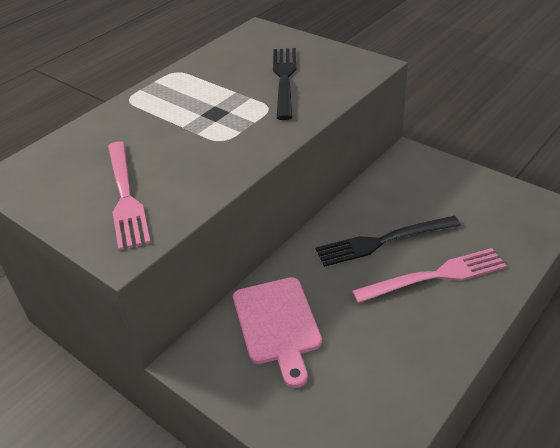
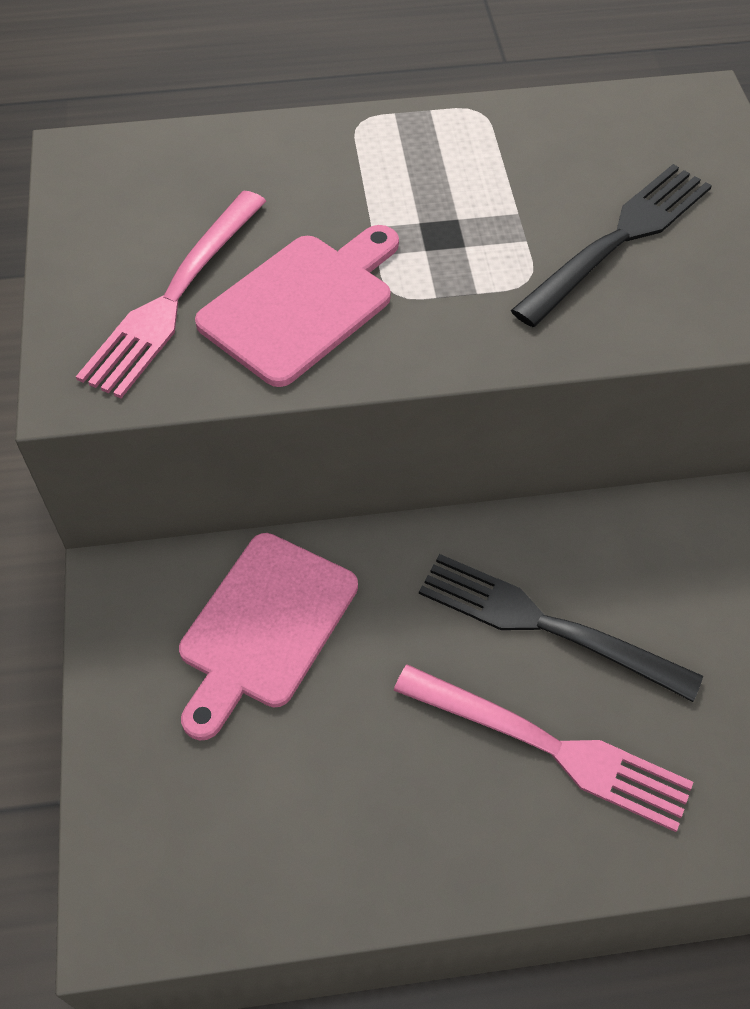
camera: 40 degrees right, 15 degrees up
(188, 165) = (301, 304): none -> pink cutting board

